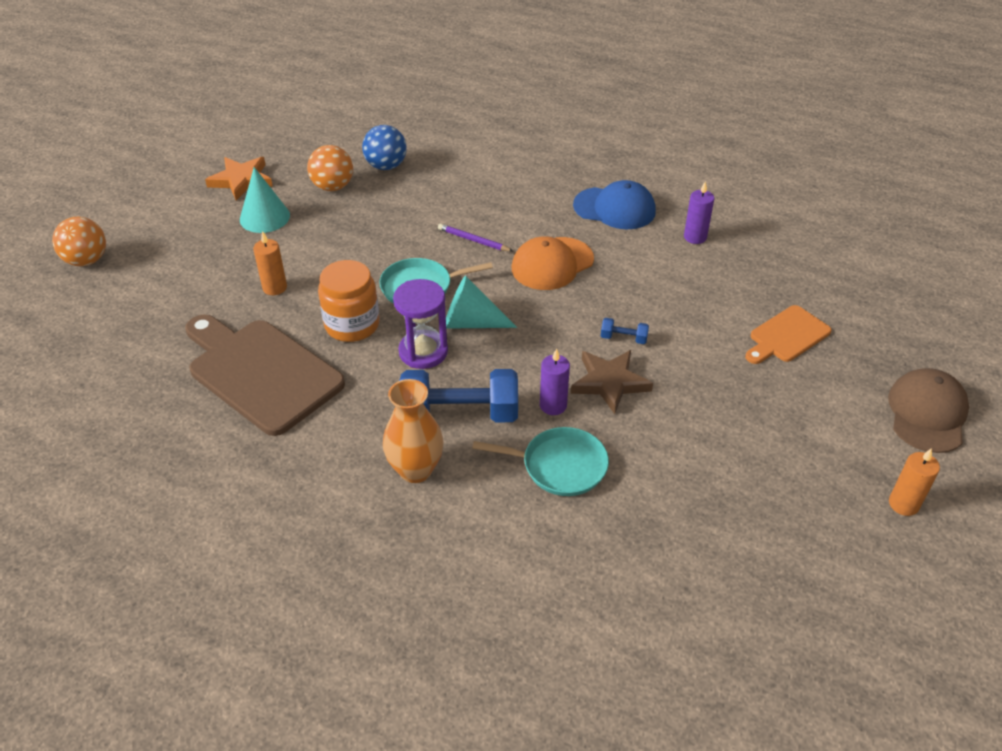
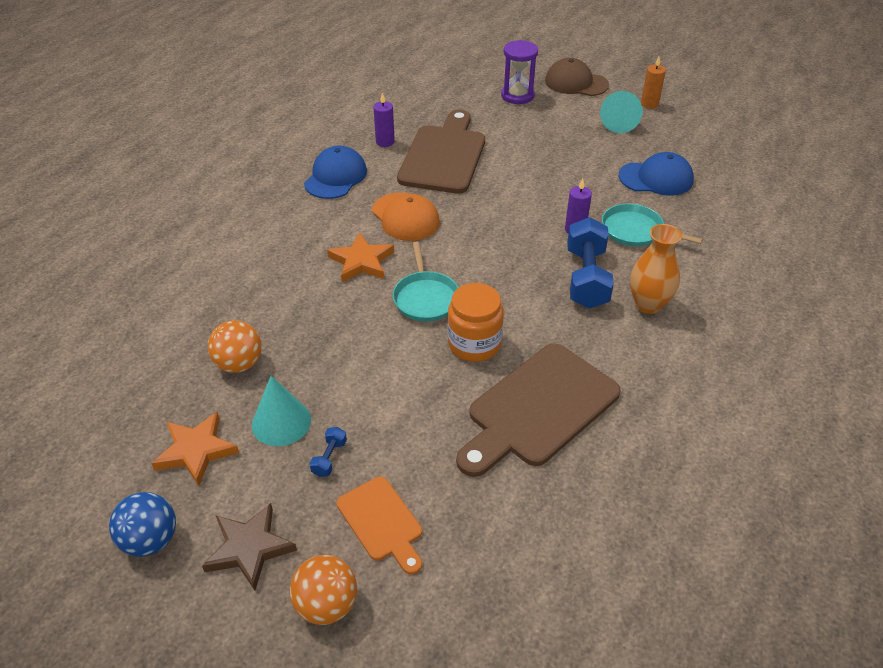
camera: 85 degrees left, 0 degrees up
(274, 287) = (411, 405): orange candle -> none
(386, 166) = (214, 320): blue ball -> blue ball (150, 540)
(423, 352) = (513, 297): purple hourglass -> purple hourglass (517, 96)
(471, 322) = (477, 268): turquoise cone -> turquoise cone (619, 122)
(473, 240) = (361, 261): purple pencil -> orange star
(559, 466) = (635, 231): turquoise pan -> turquoise pan turned 75 degrees counterclockwise
(609, 382) = (550, 200): brown star -> brown star (249, 548)
(623, 338) = (502, 189): blue dumbbell -> blue dumbbell (329, 458)
(680, 286) = (443, 156): none -> brown cutting board
(689, 497) = (656, 178): none -> blue cap
(787, 336) = (504, 119): orange cutting board -> orange cutting board (382, 522)

